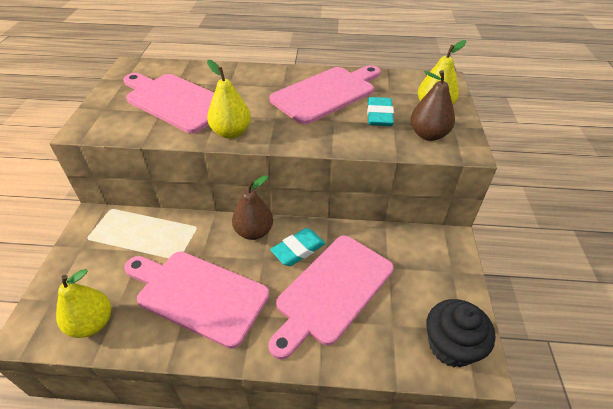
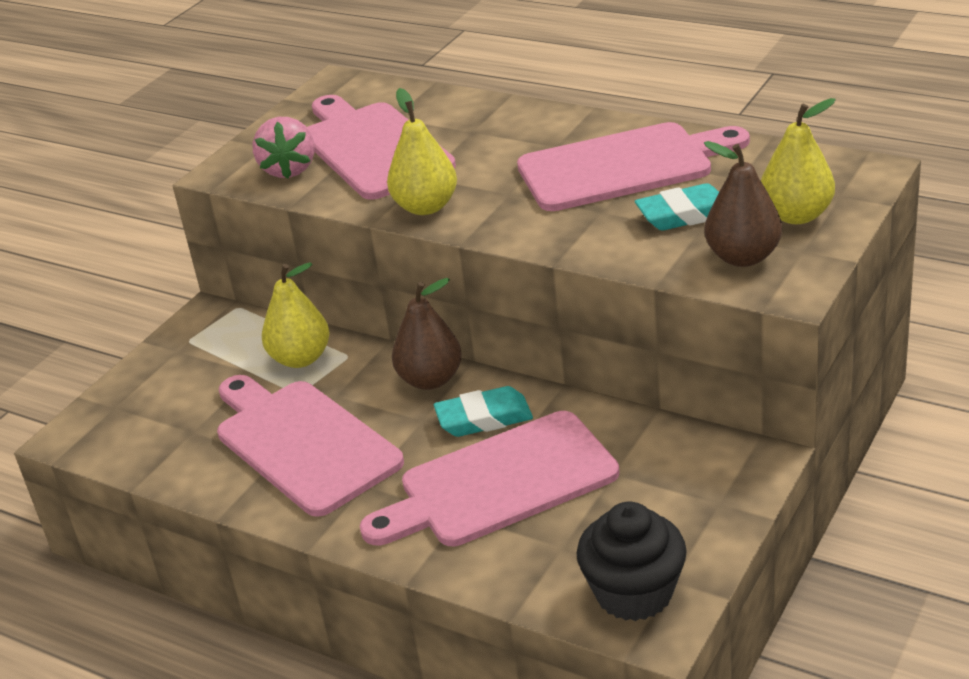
camera: 30 degrees right, 10 degrees down
(92, 323) = (151, 445): yellow pear -> yellow pear (300, 358)
(128, 121) = (289, 169): none -> pink strawberry
(379, 115) = (685, 214): turquoise eraser -> turquoise eraser turned 45 degrees clockwise

